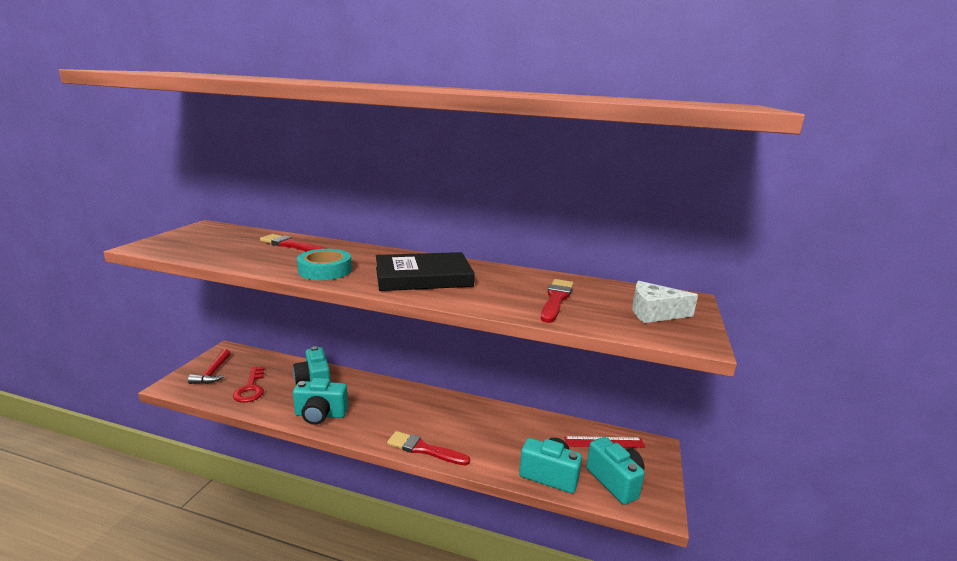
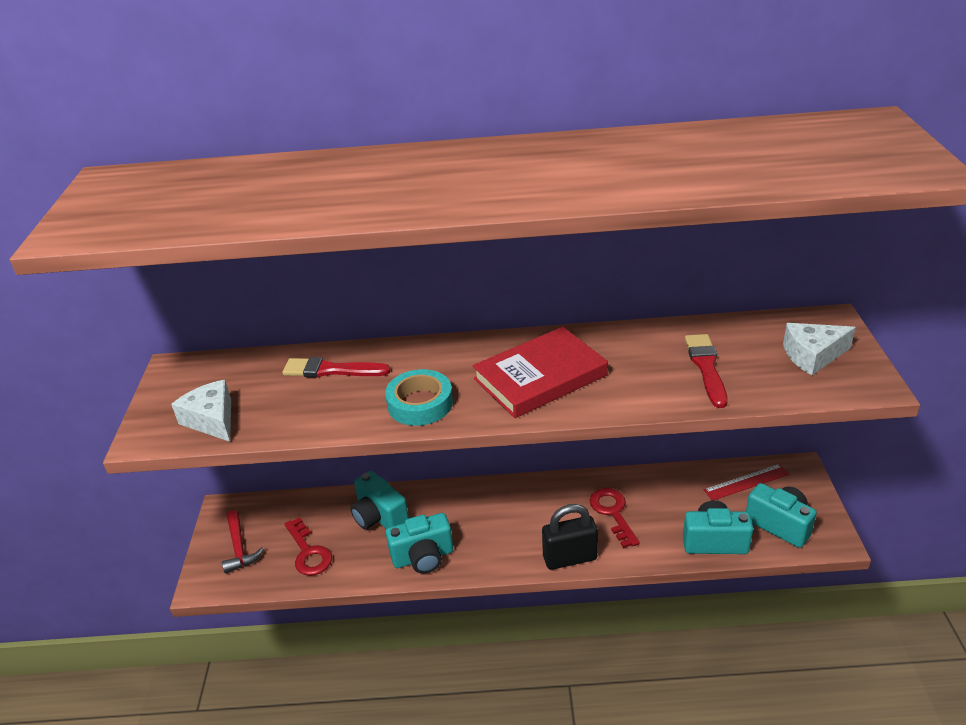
camera: 15 degrees left, 15 degrees up
(190, 248) = (212, 420): none -> white cheese
(423, 277) = (540, 377): black book -> red book
(424, 449) = (570, 558): red brush -> black padlock
(480, 430) = (613, 513): none -> red key

